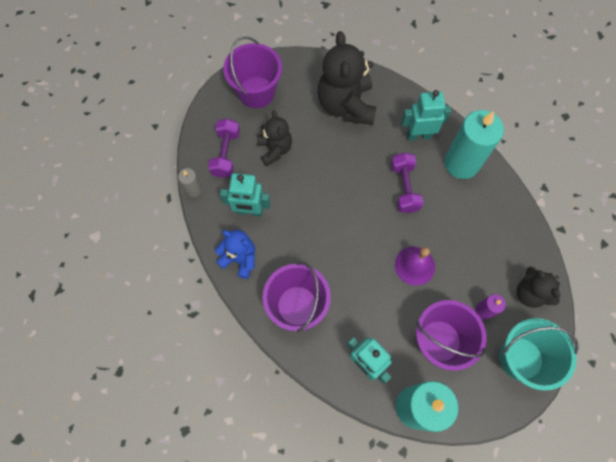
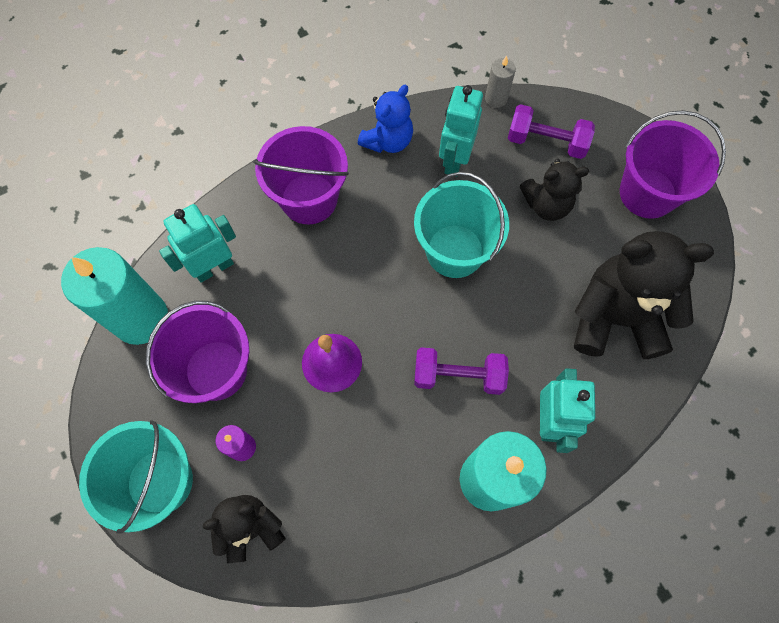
camera: 100 degrees right, 0 degrees up
(319, 201) = (455, 251): none -> turquoise bucket

